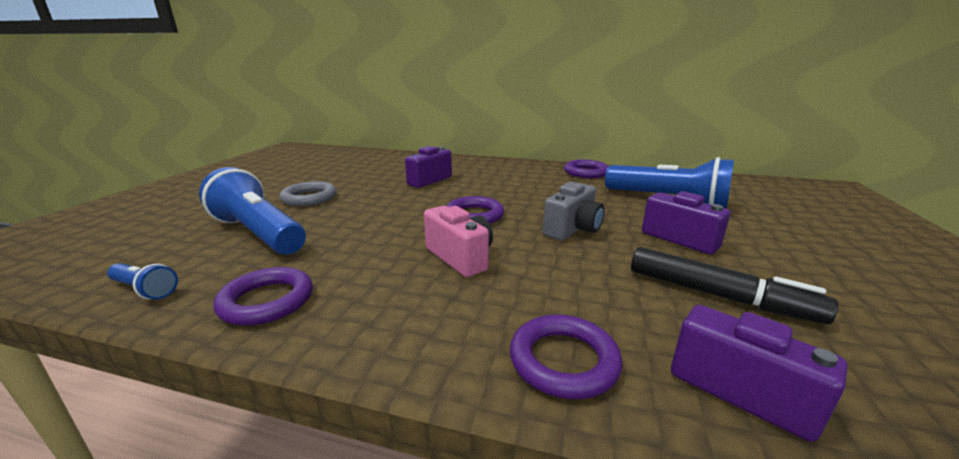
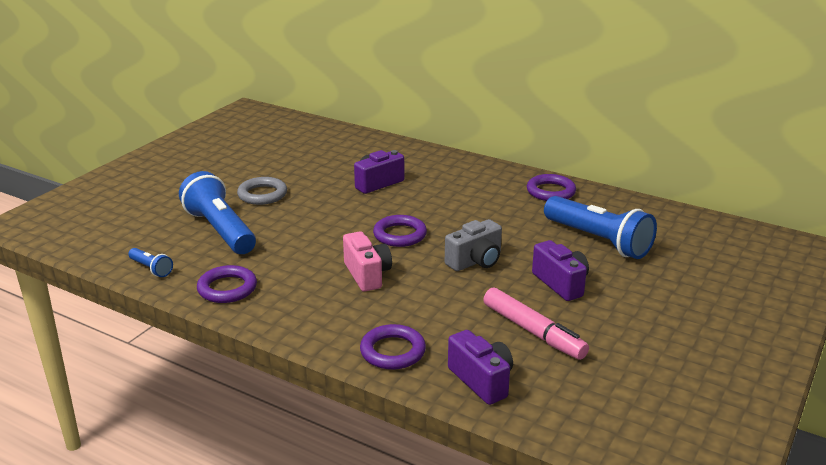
camera: 15 degrees right, 5 degrees up
(717, 295) = (533, 331): black marker -> pink marker

